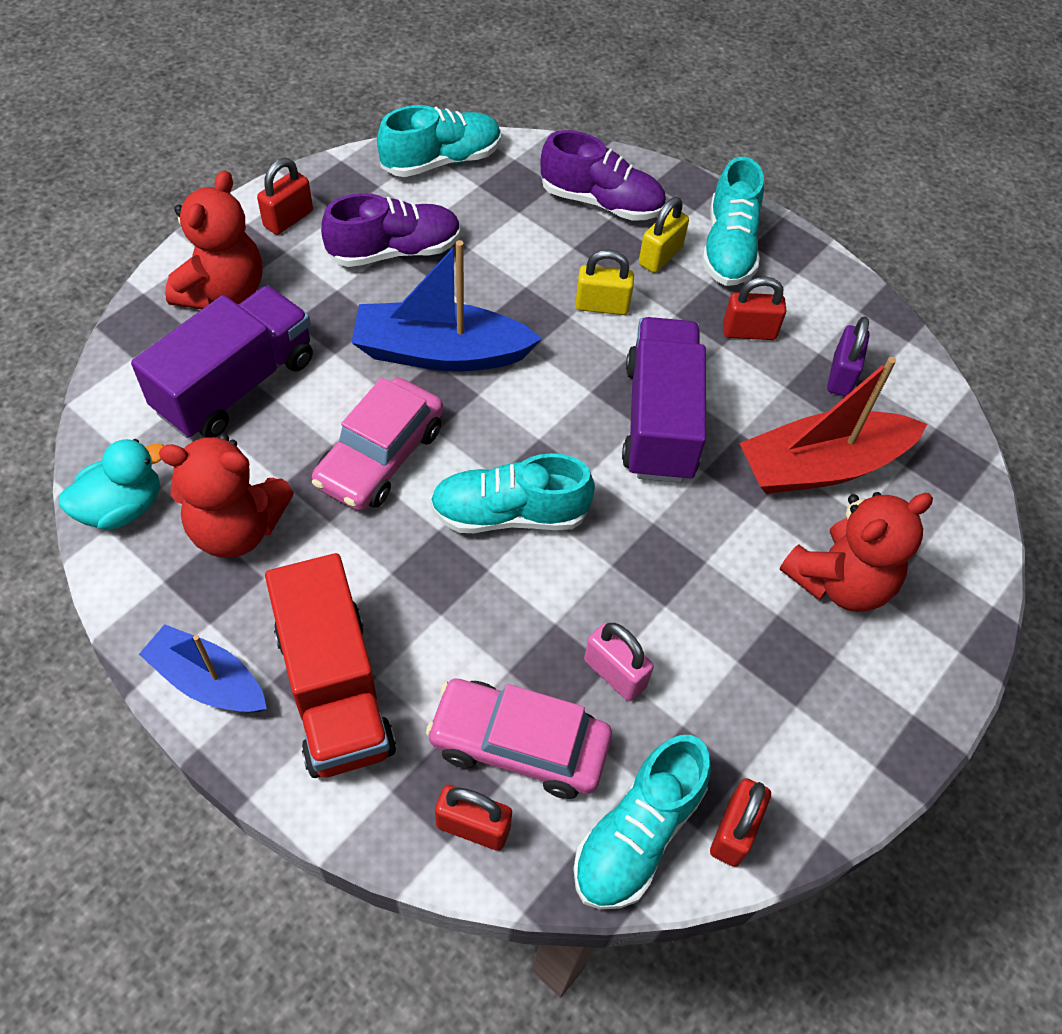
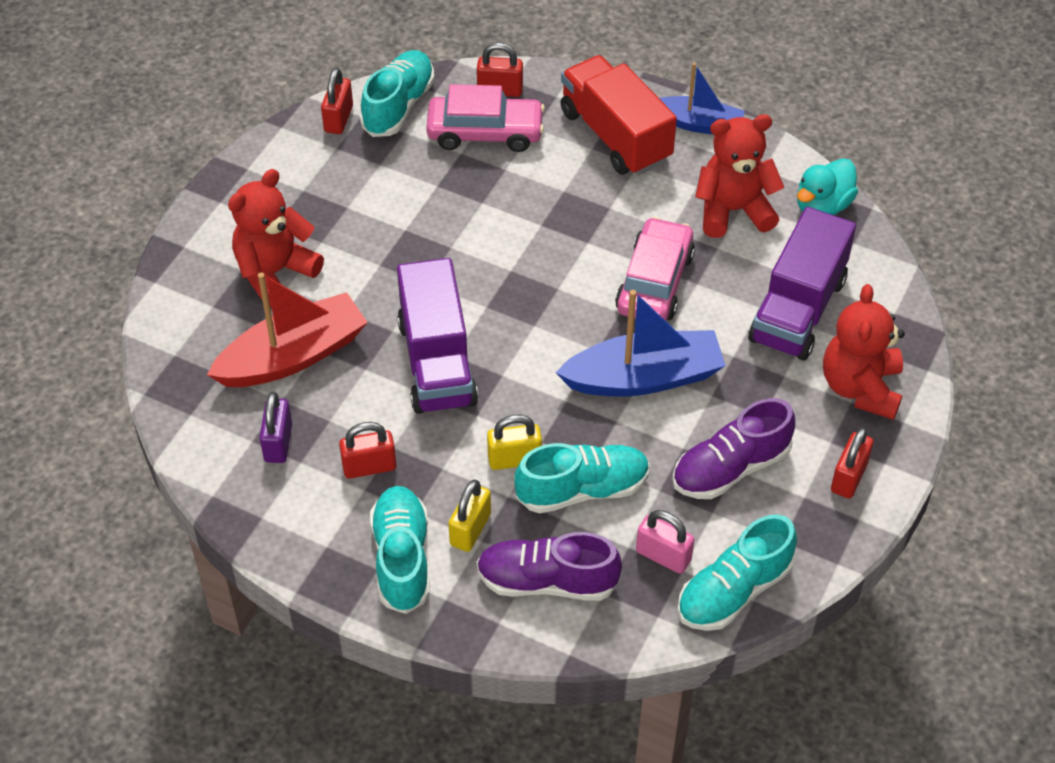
camera: 170 degrees right, 5 degrees down
(509, 514) = (538, 264): turquoise shoe -> turquoise shoe (582, 490)
(614, 673) = (432, 182): pink padlock -> pink padlock (663, 556)

